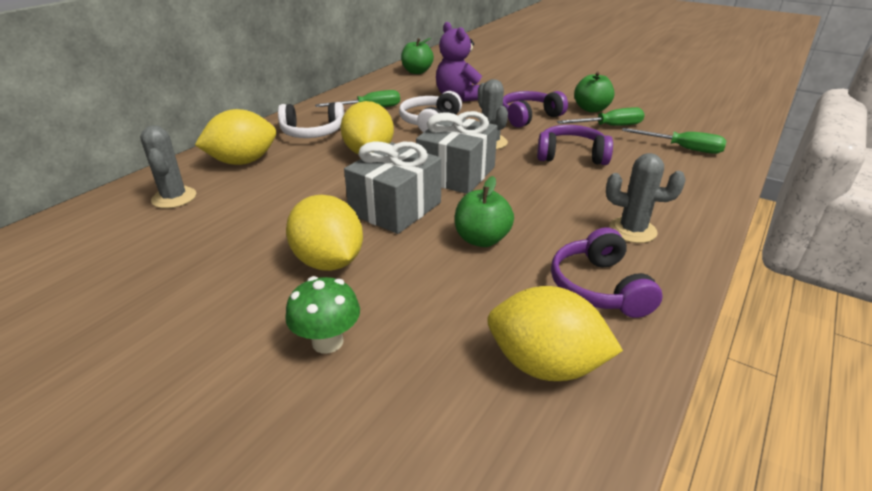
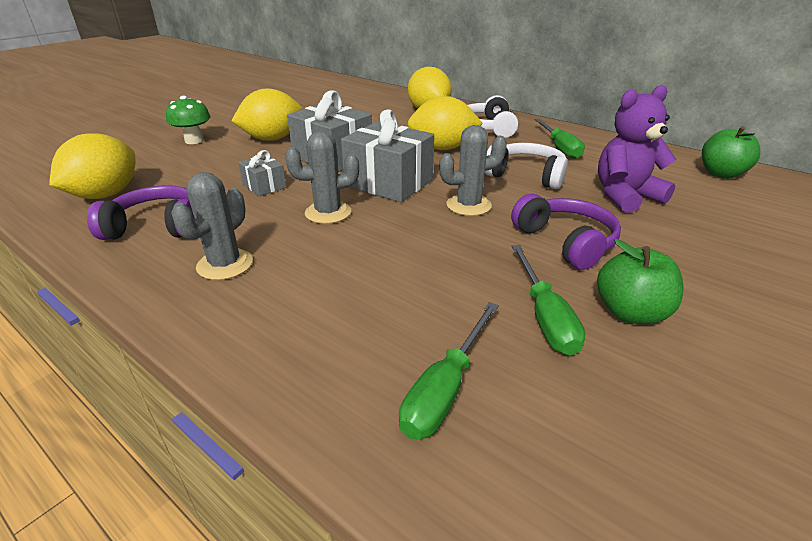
camera: 95 degrees right, 0 degrees up
(174, 198) = (377, 100): grey cactus -> grey cactus (328, 213)
(482, 239) = (264, 186): green apple -> grey gift
(571, 156) = (425, 257): purple headphones -> none

